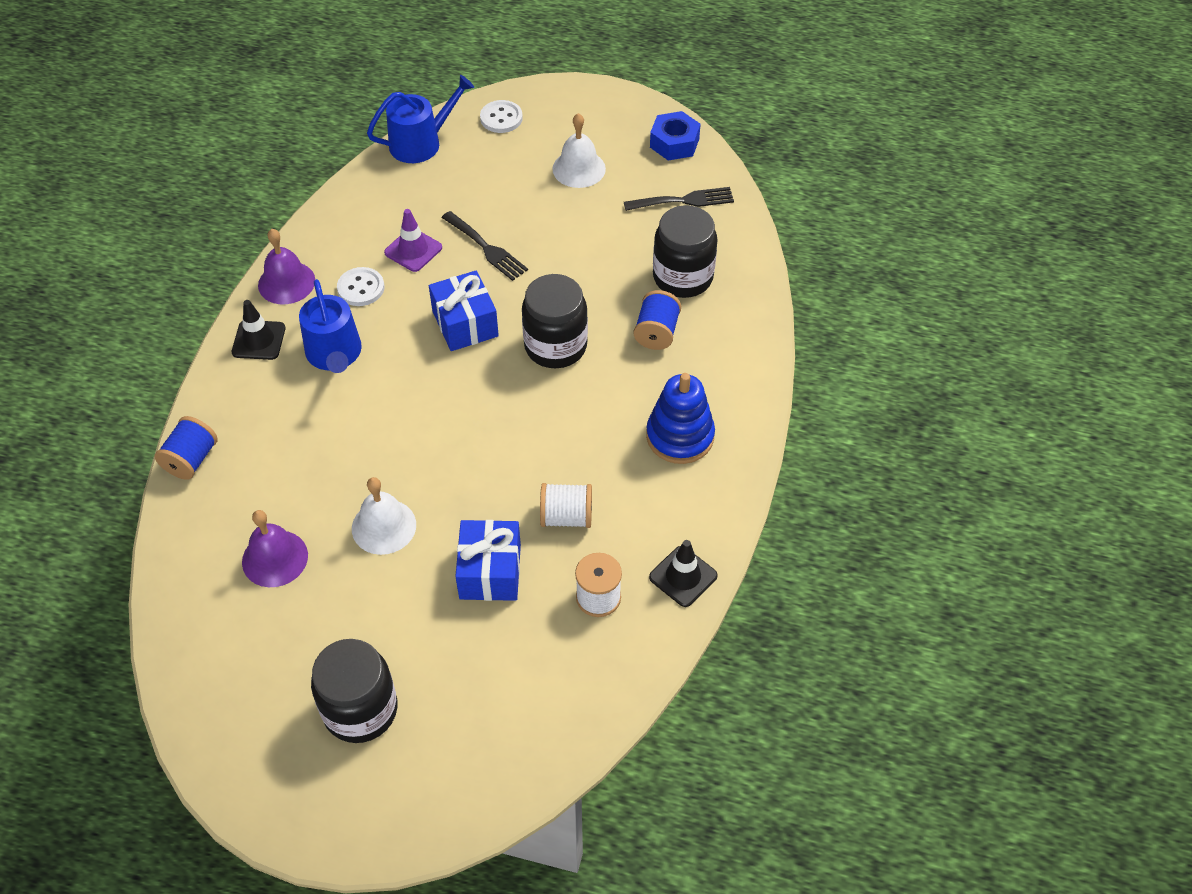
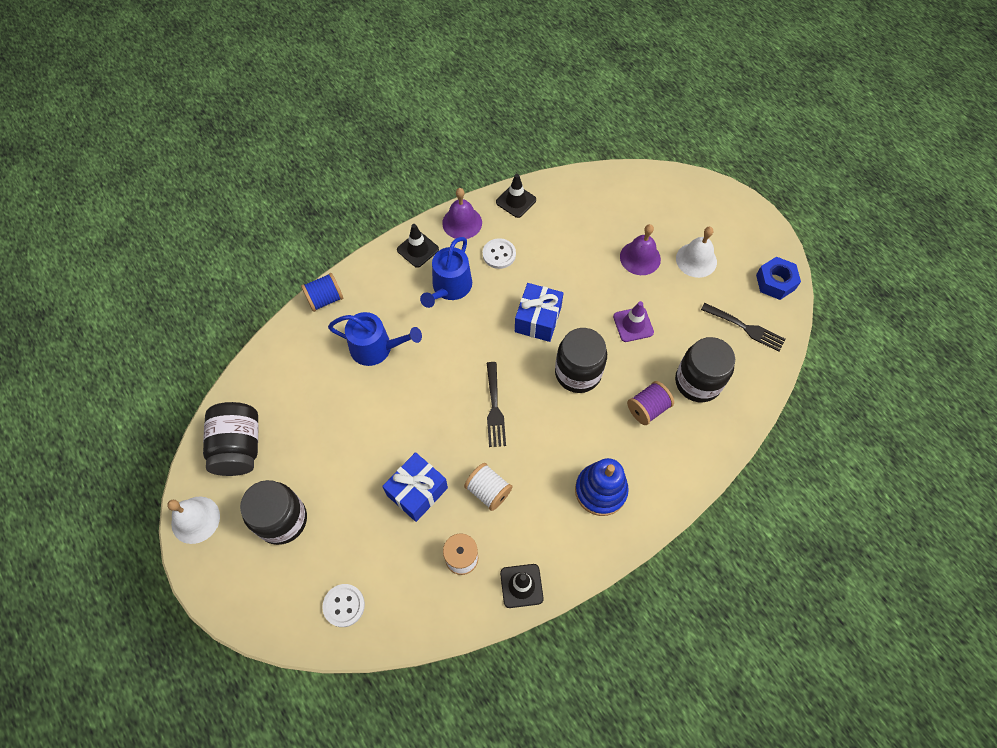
camera: 40 degrees right, 10 degrees up
(232, 678) = (239, 447): none -> black jar
(275, 558) = (316, 392): purple bell -> purple bell (640, 258)
(330, 225) = (516, 201): none -> black traffic cone
(384, 526) = (386, 417): white bell -> white bell (195, 519)
(413, 250) = (549, 249): purple traffic cone -> purple traffic cone (633, 324)
(421, 143) = (613, 179): blue watering can -> blue watering can (376, 348)
(486, 248) = (592, 277): black fork -> black fork (494, 408)
(501, 118) = (677, 193): white button -> white button (344, 605)
(656, 332) = (647, 408): blue spool -> purple spool

